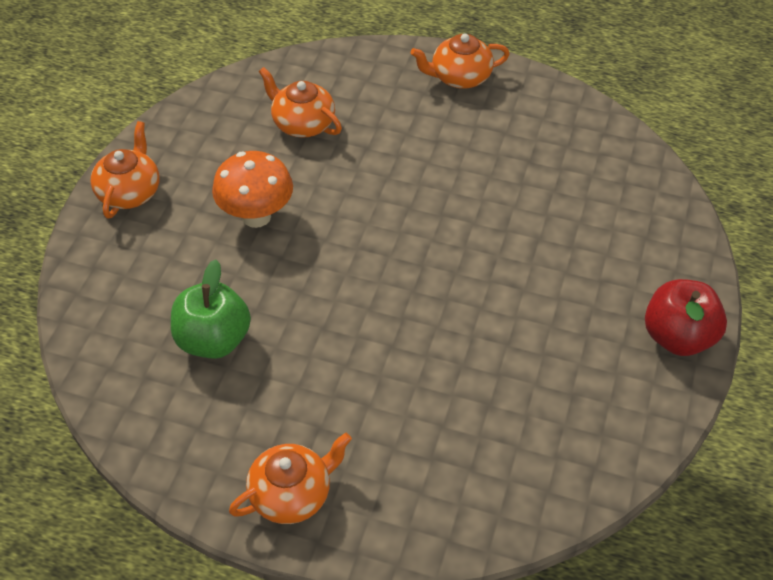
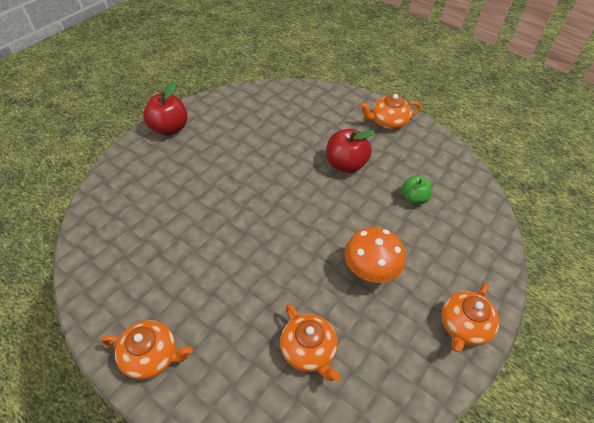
camera: 160 degrees left, 0 degrees up
(213, 340) = (414, 198): green apple -> green apple, size x0.64
(342, 366) = (346, 164): none -> red apple

